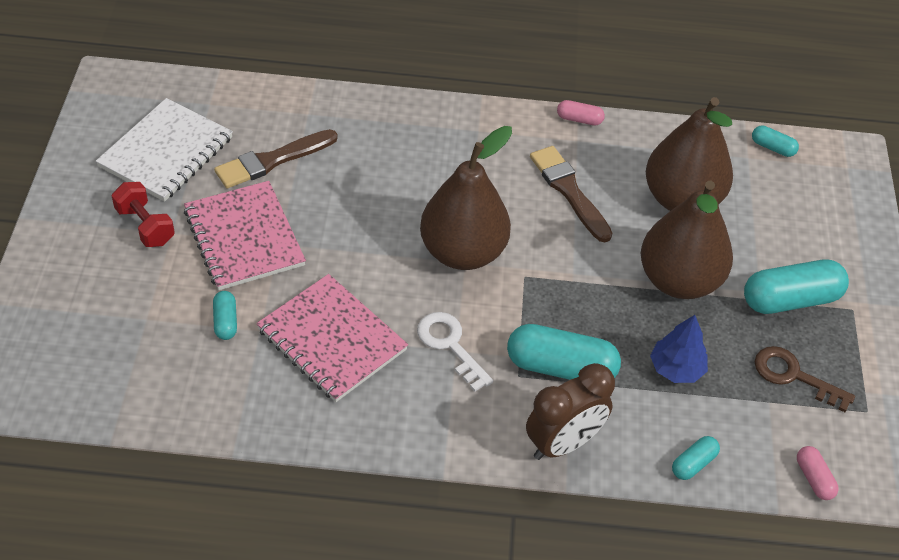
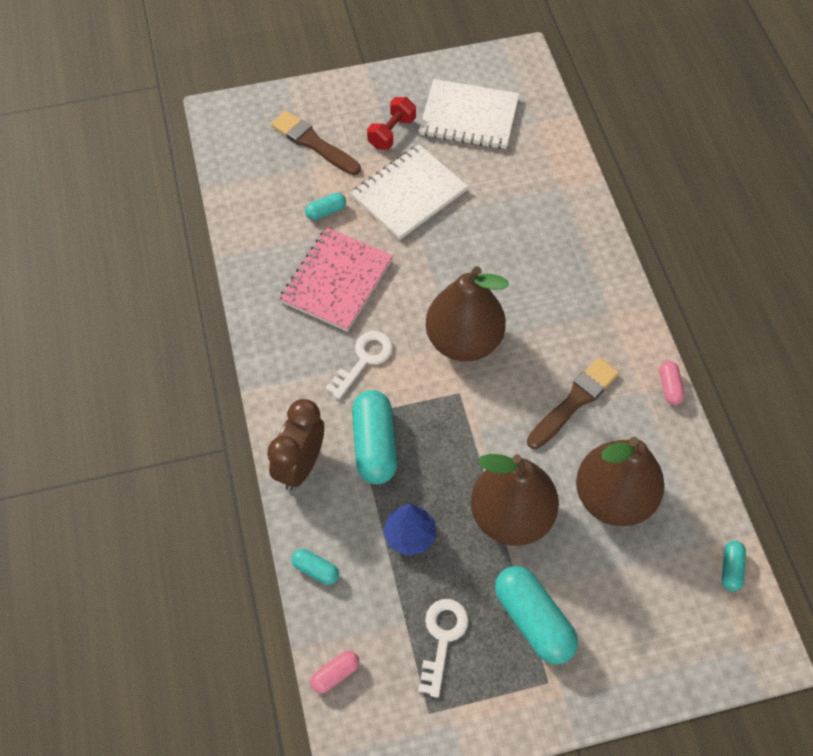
camera: 75 degrees right, 10 degrees up
(244, 237) = (409, 194): pink notebook -> white notebook
(272, 160) = (496, 183): brown brush -> brown brush (313, 143)
(563, 443) = (300, 465): brown clock -> brown clock turned 75 degrees clockwise
(793, 376) = (442, 638): brown key -> white key

